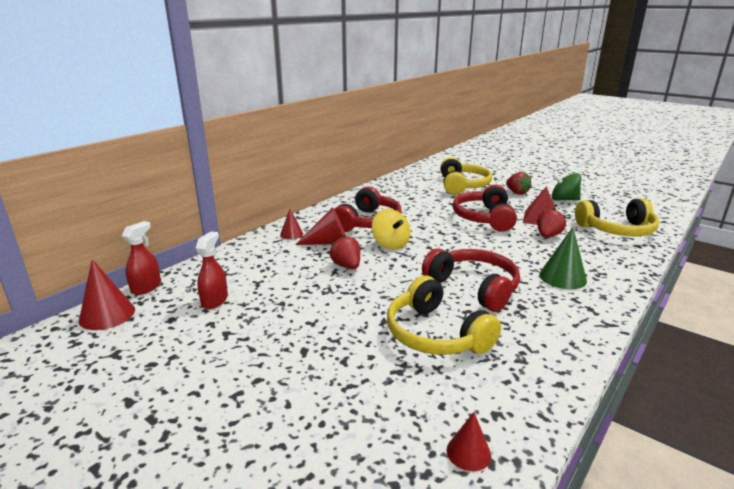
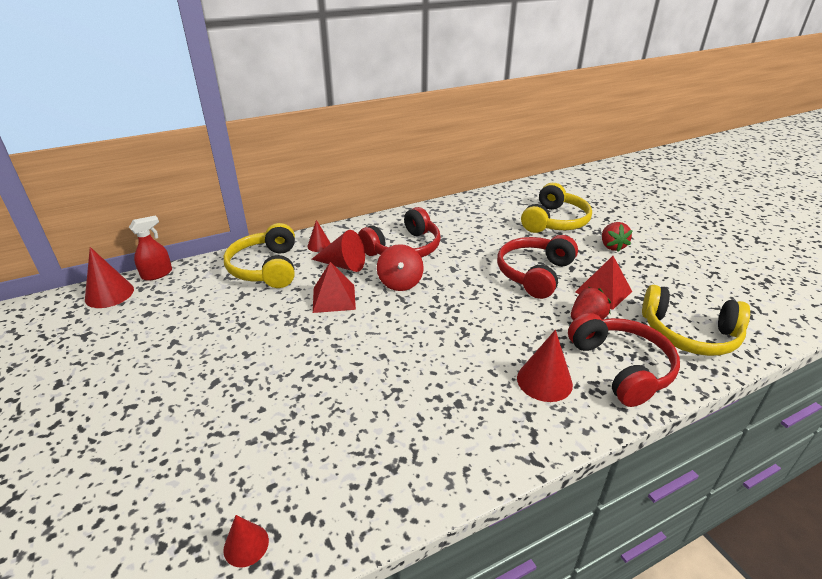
camera: 25 degrees right, 10 degrees up
(215, 300) = (193, 304): red spray bottle -> none
(347, 266) = (334, 298): red strawberry -> red pyramid
(390, 244) = (400, 282): yellow spinning top -> red spinning top
(435, 334) = (340, 406): yellow headphones -> yellow headphones (266, 268)
(474, 287) = (432, 362): red headphones -> red headphones (621, 367)
(562, 277) = (544, 381): green cone -> red cone
(564, 199) = (664, 270): green spinning top -> none

